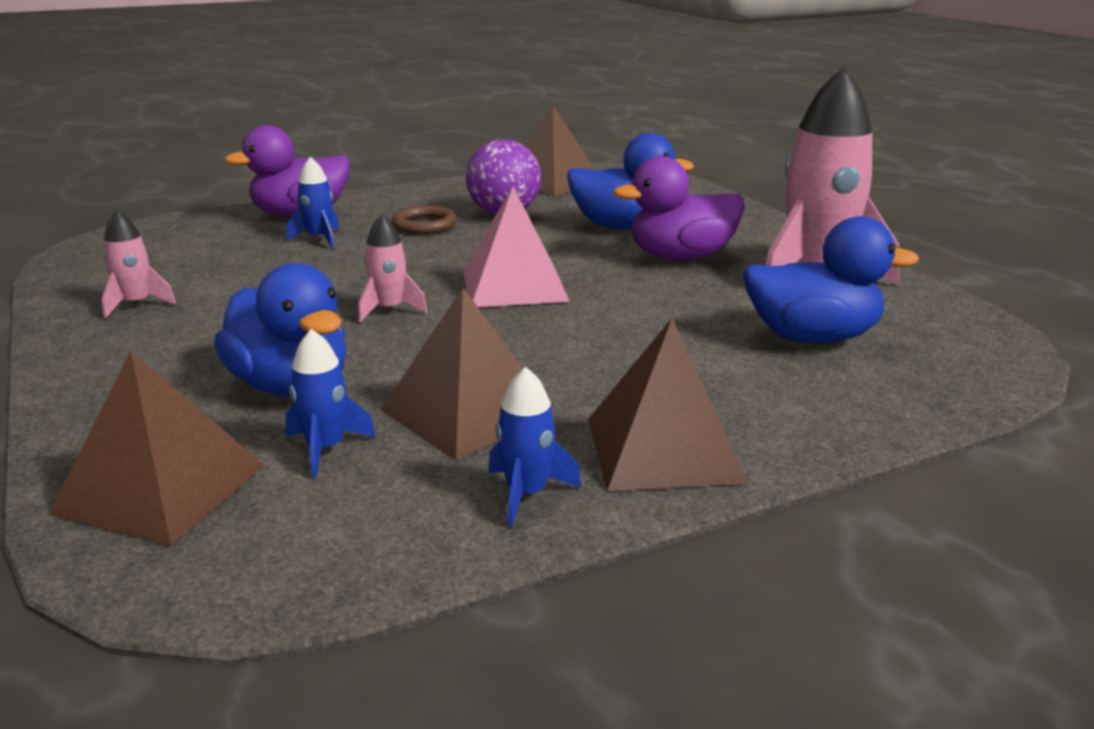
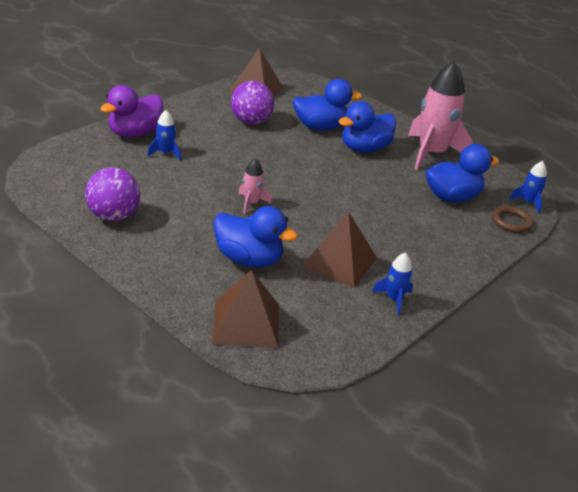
camera: 25 degrees left, 10 degrees up
(136, 304) = (113, 216): pink rocket -> purple ball
(325, 449) = (296, 291): blue rocket -> blue rocket (528, 202)
(424, 225) = (214, 135): brown ring -> brown ring (511, 222)
(514, 285) = (299, 179): pink pyramid -> none
(663, 449) = (430, 269): brown pyramid -> none
(681, 257) = (364, 149): purple duck -> blue duck

